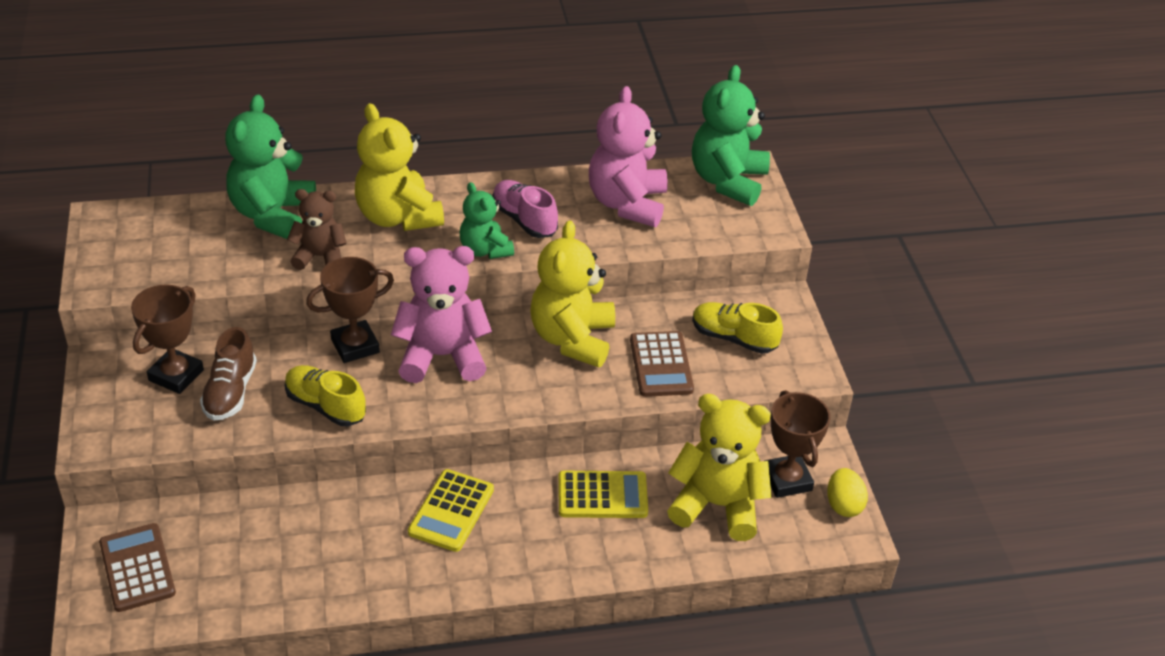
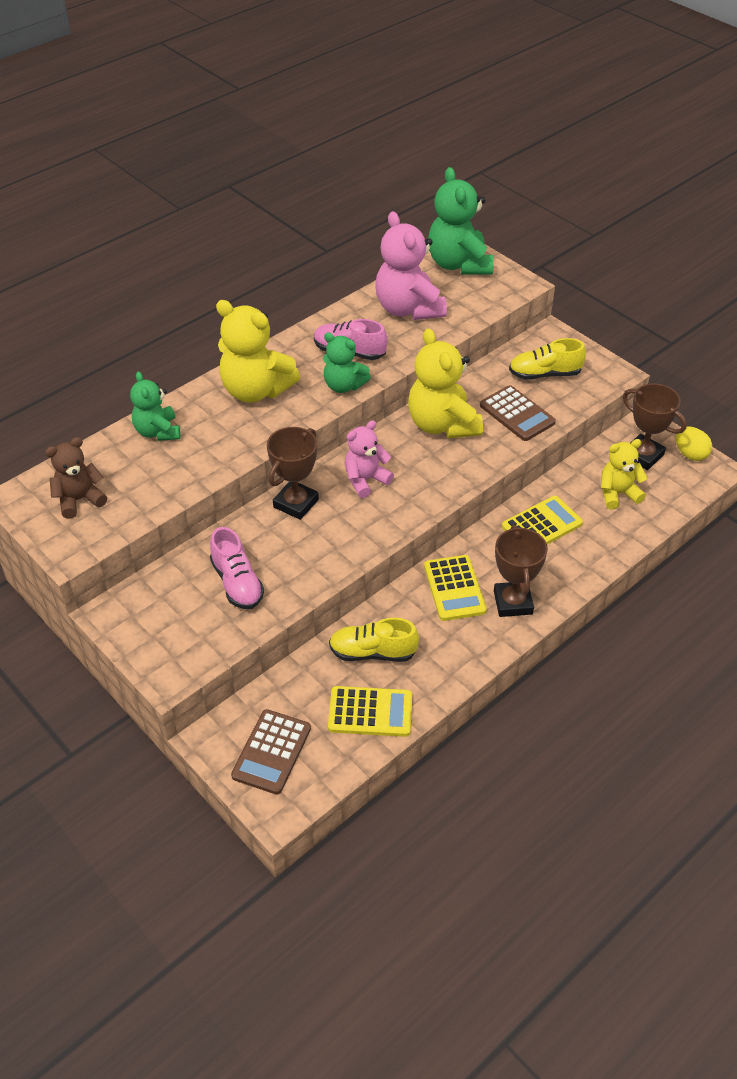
camera: 30 degrees left, 5 degrees up
(137, 568) = (271, 752): brown calculator -> brown calculator turned 105 degrees counterclockwise
(176, 375) = (182, 592): brown trophy -> brown trophy (513, 602)
(230, 392) = (237, 583): brown shoe -> pink shoe
(257, 583) = (370, 712): none -> yellow calculator
(273, 215) = (158, 432): green teddy bear -> green teddy bear, size x0.61
(320, 257) = (228, 446): brown teddy bear -> brown teddy bear (79, 499)
(325, 406) = (318, 557): yellow shoe -> yellow shoe (373, 652)
(442, 356) = (365, 480): pink teddy bear -> pink teddy bear, size x0.61
(717, 505) = (617, 494): yellow teddy bear -> yellow teddy bear, size x0.61

